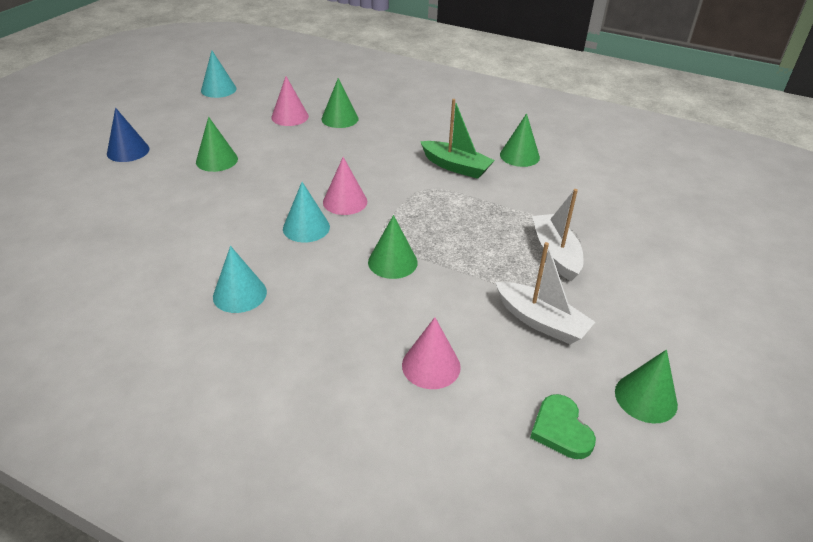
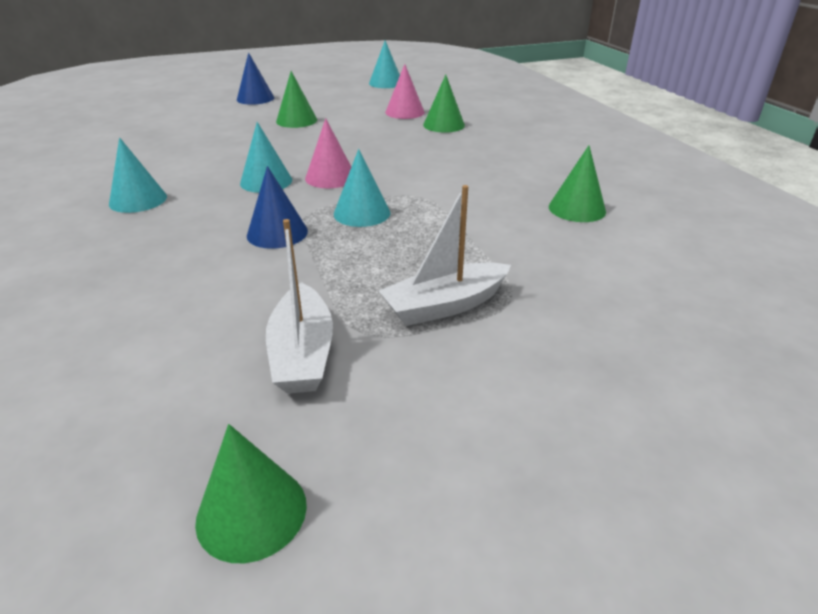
camera: 45 degrees right, 5 degrees down
(392, 262) = (277, 233): green cone -> blue cone
(415, 219) = (362, 213): none -> turquoise cone
(431, 366) = (139, 322): pink cone -> none
(456, 167) = (484, 192): green boat -> none
(555, 253) = (445, 305): white boat -> white boat turned 150 degrees counterclockwise
(561, 429) = (110, 462): green heart -> none

